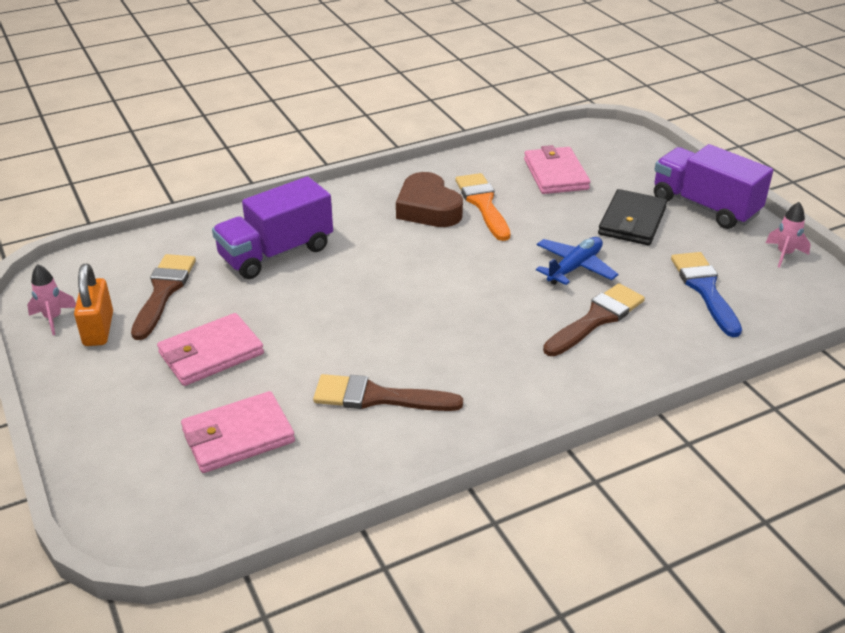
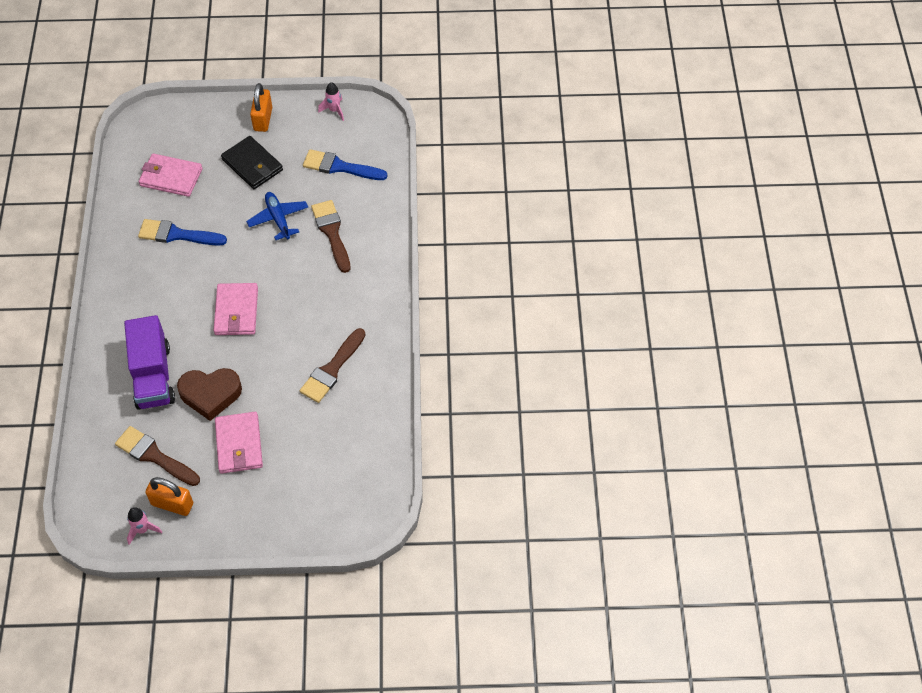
camera: 65 degrees left, 20 degrees up
(238, 436) = (323, 450): pink wallet -> pink wallet (236, 311)
(428, 208) = (160, 268): brown heart -> brown heart (210, 394)
(483, 204) = (177, 234): orange brush -> blue brush
(705, 206) = (263, 119): purple truck -> orange padlock

